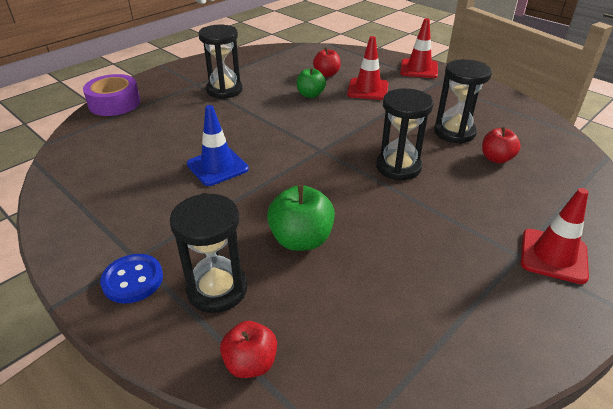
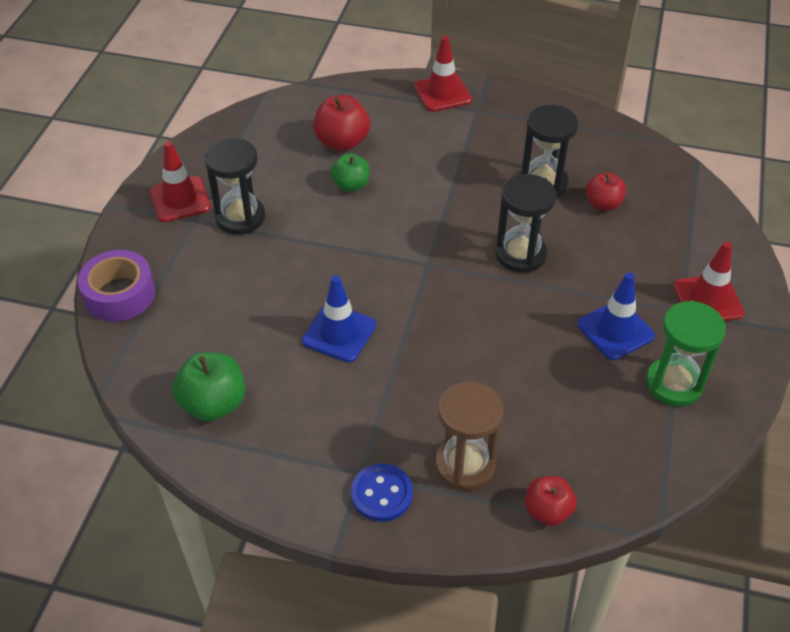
camera: 30 degrees left, 10 degrees up
(217, 289) = (465, 465): black hourglass -> brown hourglass
(301, 240) = (495, 381): green apple -> green apple (214, 404)
(327, 74) = (342, 142): red apple -> red apple, size x1.51
(368, 89) = (409, 151): red traffic cone -> red traffic cone (180, 199)
(440, 245) = (615, 330): none -> blue traffic cone
(468, 310) = (674, 384): none -> green hourglass

